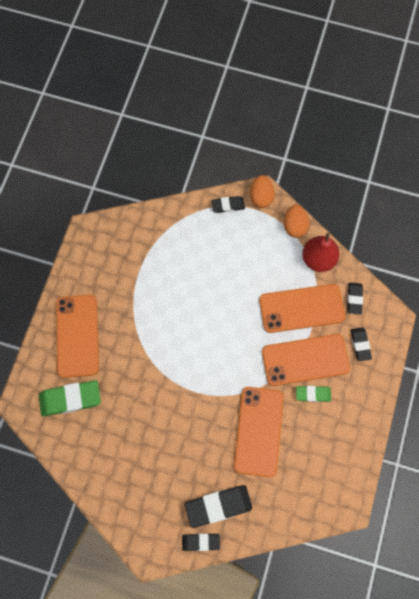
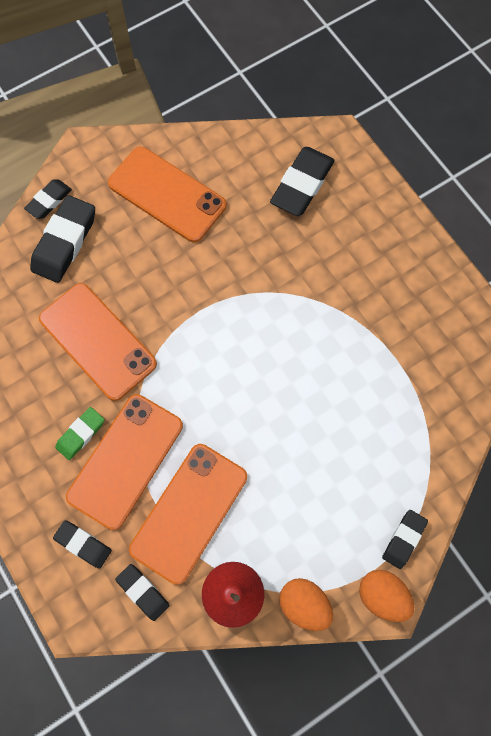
camera: 130 degrees right, 0 degrees up
(70, 399) = (302, 185): green eraser -> black eraser
(77, 336) = (369, 239): orange phone -> orange phone (167, 194)

